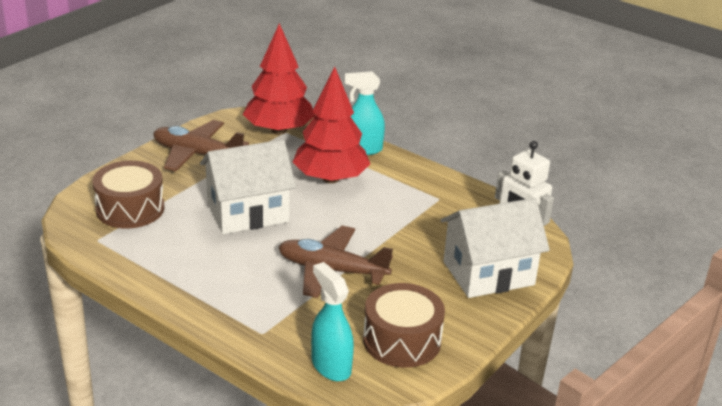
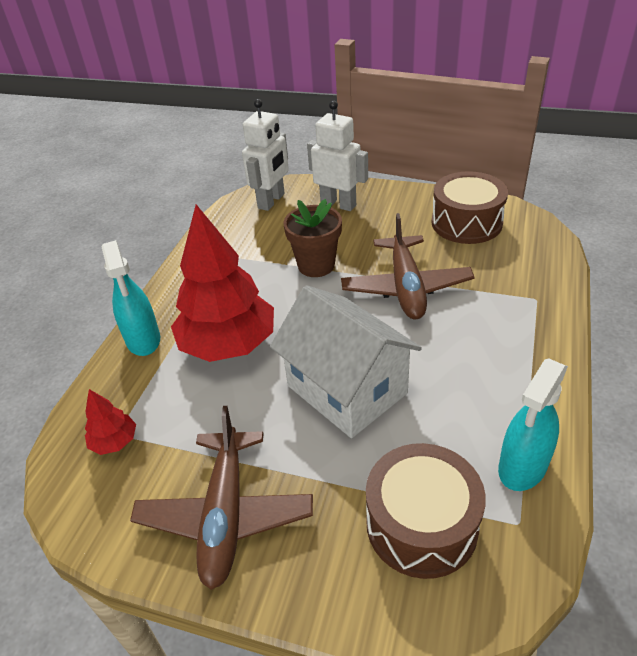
camera: 105 degrees left, 10 degrees up
(279, 130) = (115, 442): red tree -> red tree, size x0.43
(331, 366) = (534, 247): turquoise spray bottle -> turquoise spray bottle (522, 467)
(396, 235) = (316, 265): none -> brown flower pot
(488, 273) = (338, 204): white house -> white robot

